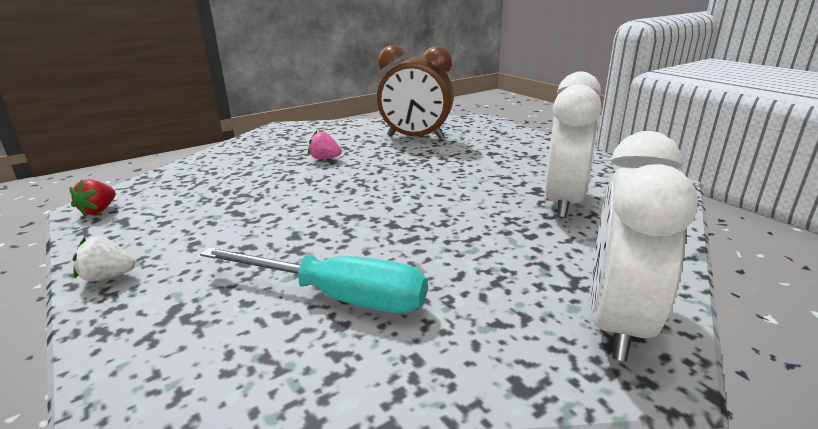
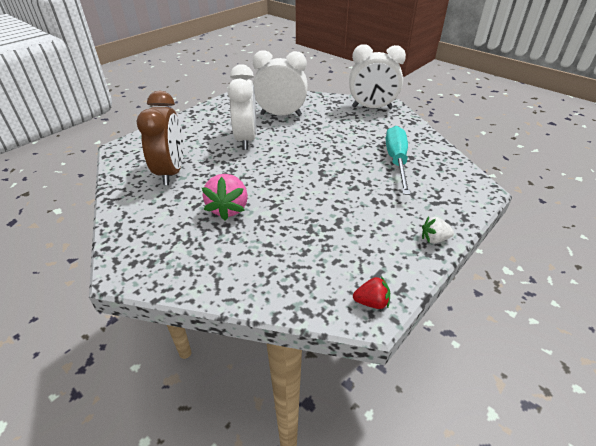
camera: 105 degrees left, 15 degrees up
(108, 277) = (434, 239): white strawberry -> white strawberry turned 105 degrees clockwise
(324, 158) = (228, 208): pink strawberry -> pink strawberry, size x1.76
(478, 173) = (246, 139): none -> white clock

